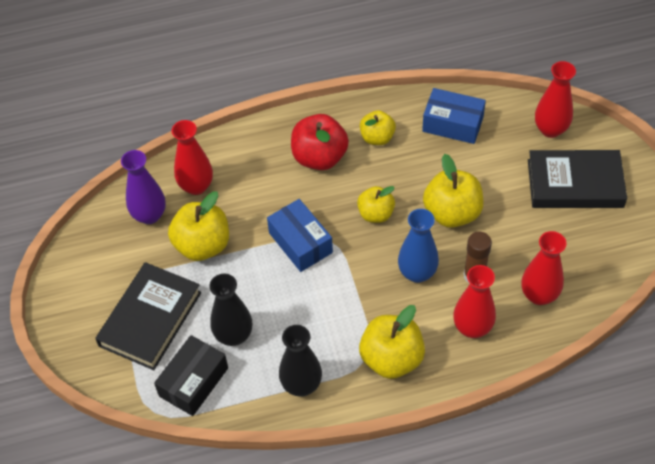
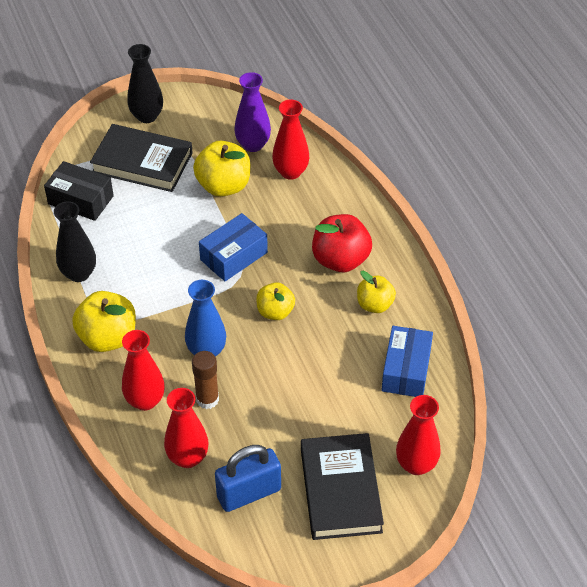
camera: 80 degrees right, 5 degrees down
(234, 335) = (128, 220): black vase -> black vase (147, 116)
(452, 213) = (284, 376): yellow apple -> none
(577, 250) = (249, 493): none -> blue padlock

